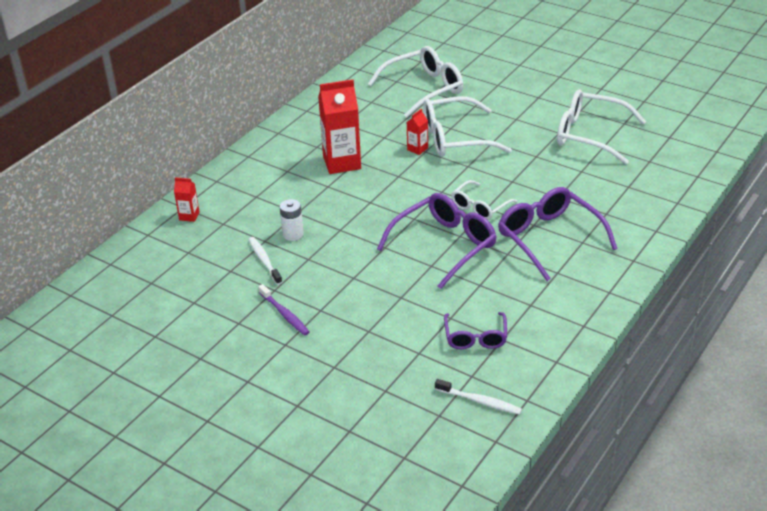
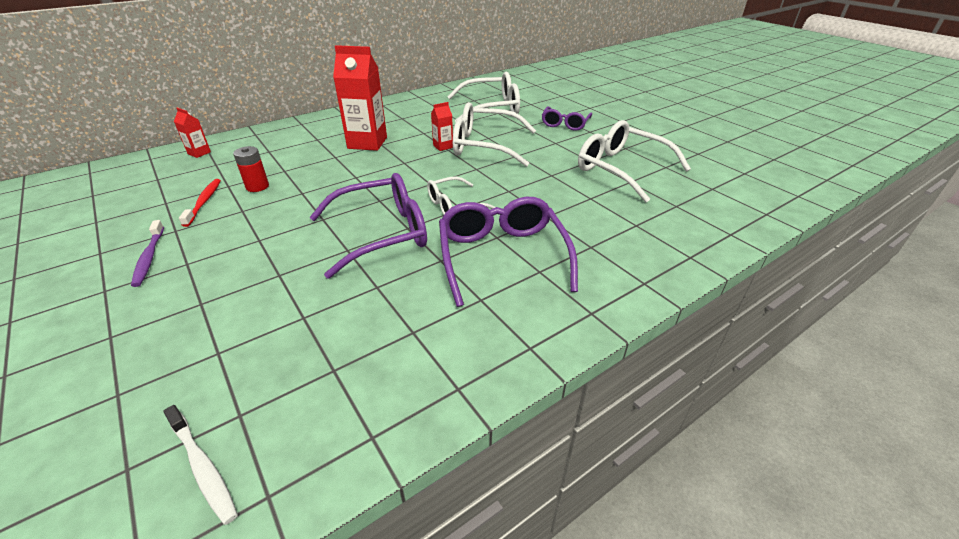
camera: 20 degrees right, 0 degrees up
(264, 260) = (204, 202): white toothbrush -> red toothbrush
(293, 234) = (257, 186): white battery -> red battery
(475, 337) = (304, 355): purple glasses -> purple glasses (565, 124)

